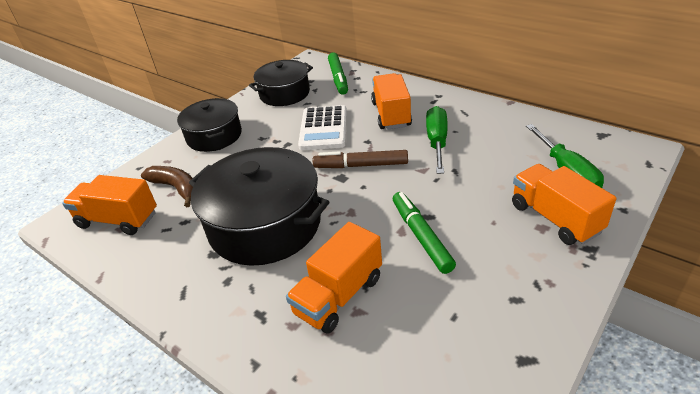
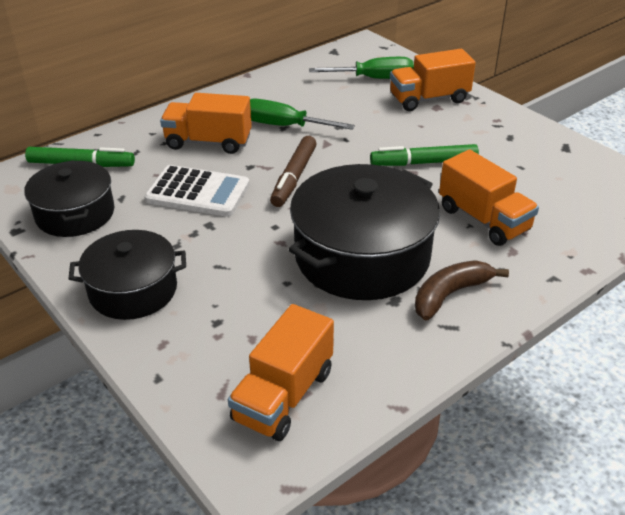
camera: 80 degrees left, 0 degrees up
(176, 188) = (243, 332): brown banana -> brown banana (450, 294)

